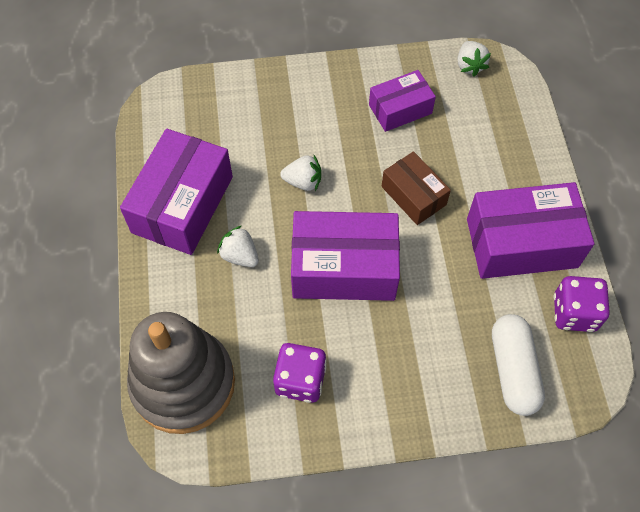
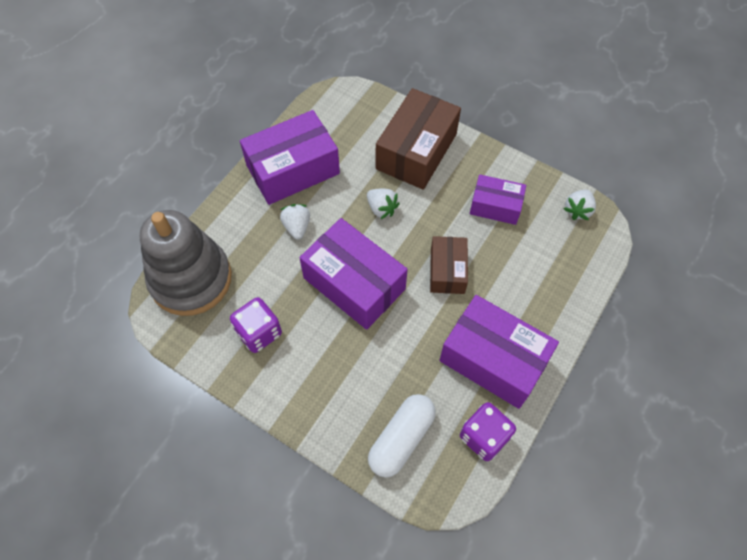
camera: 40 degrees right, 0 degrees up
(284, 107) = (416, 151): none -> brown box

